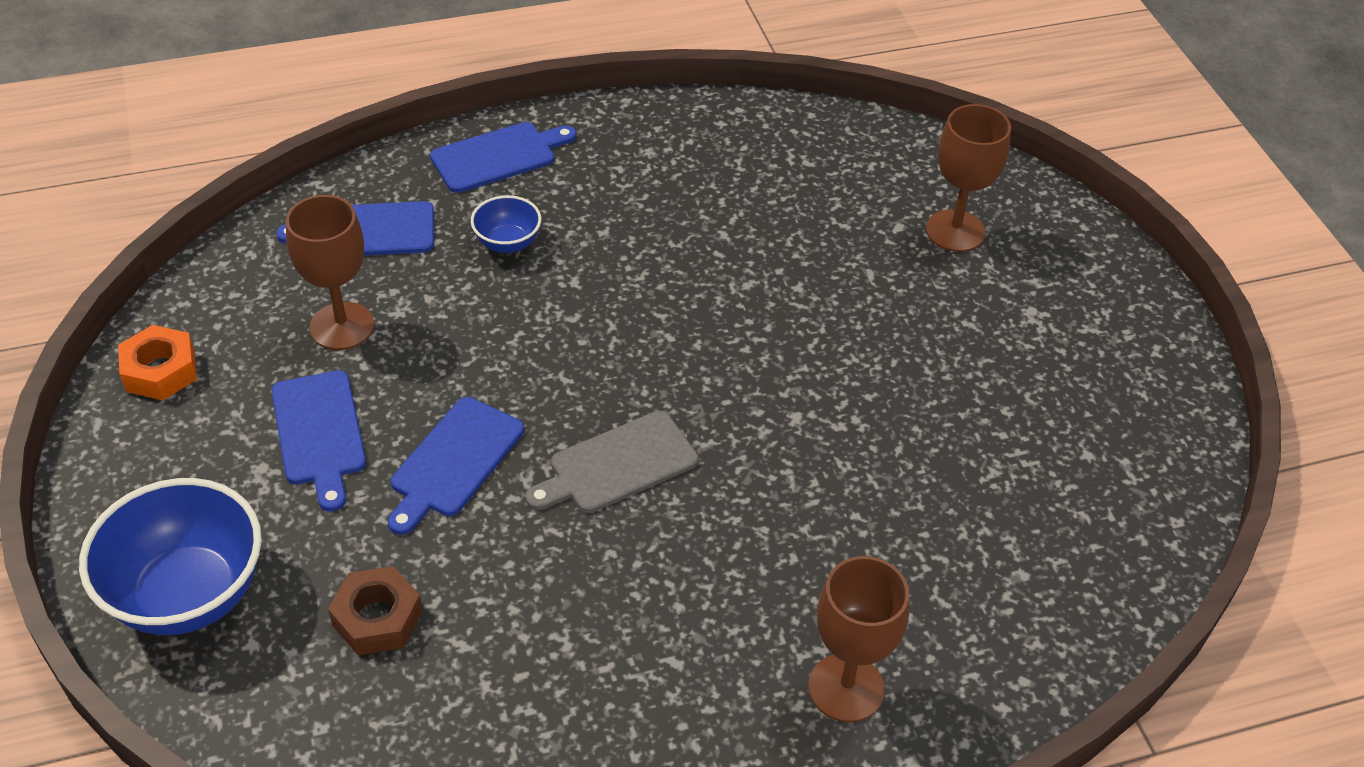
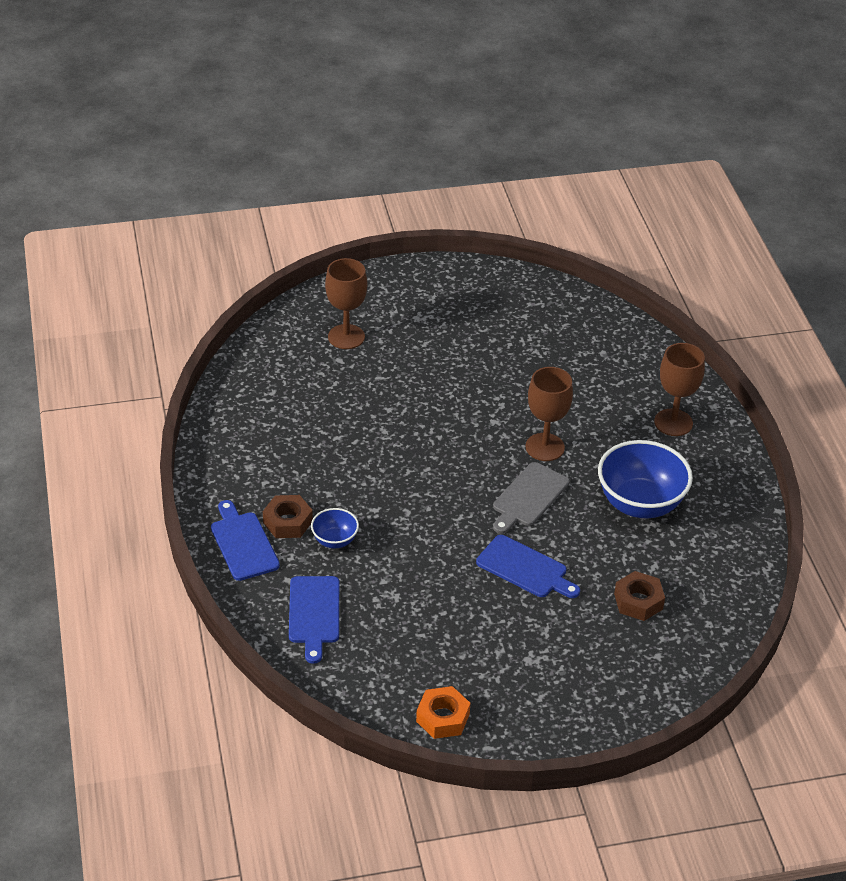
camera: 85 degrees left, 5 degrees down
(188, 594) = (624, 687): blue bowl -> blue bowl (640, 504)
(319, 433) = (500, 632): blue cutting board -> none
(342, 326) = (407, 624): brown goblet -> brown goblet (545, 447)
(542, 195) = (288, 522): none -> brown nut
(618, 465) = (529, 497): grey cutting board -> grey cutting board turned 60 degrees clockwise

